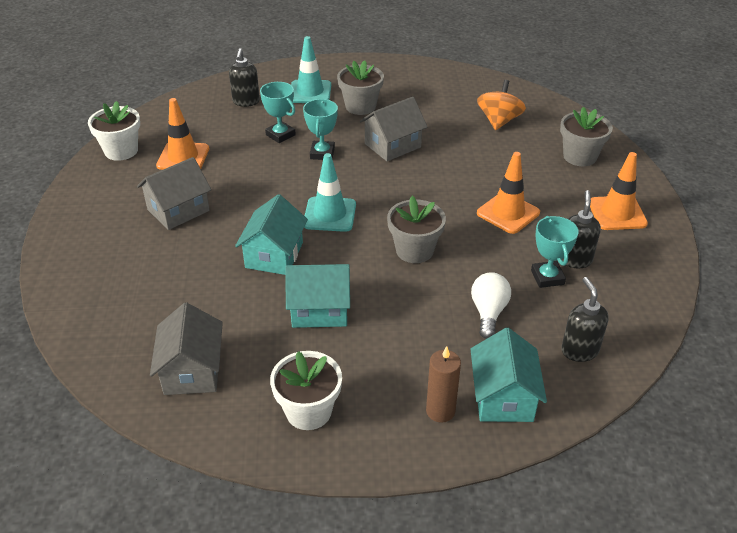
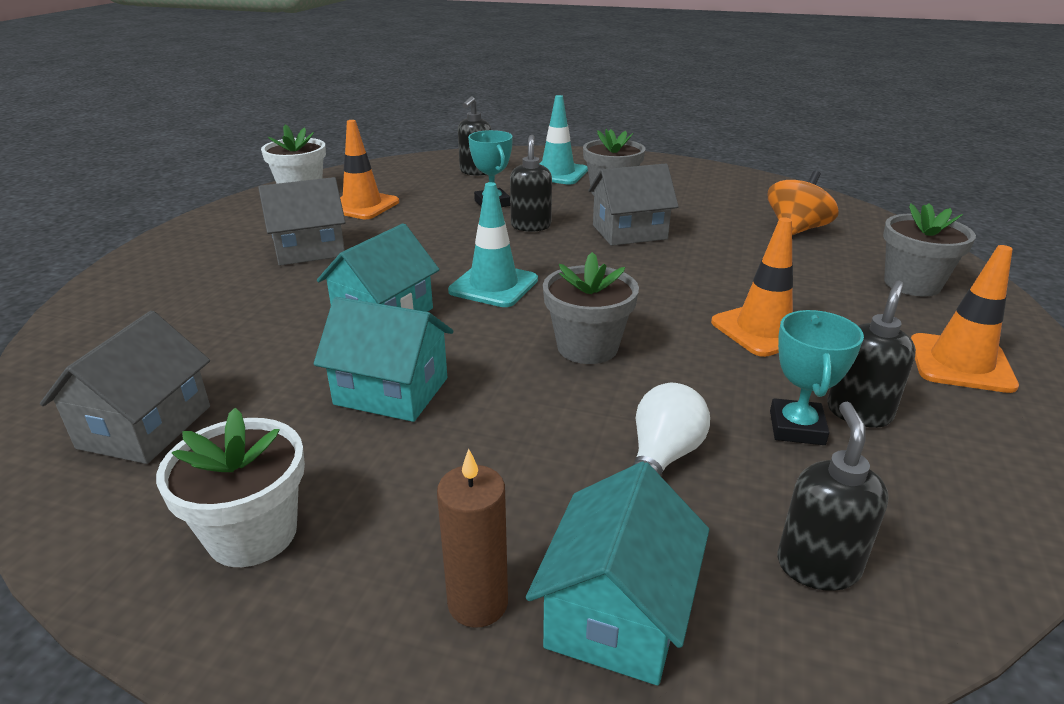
camera: 20 degrees right, 10 degrees down
(322, 153) = (531, 226): turquoise trophy -> black soap dispenser

